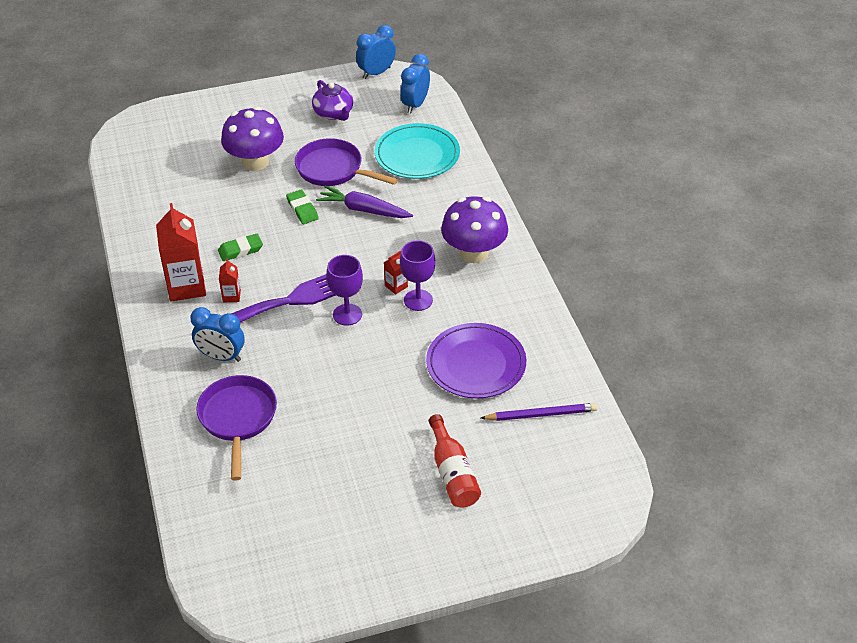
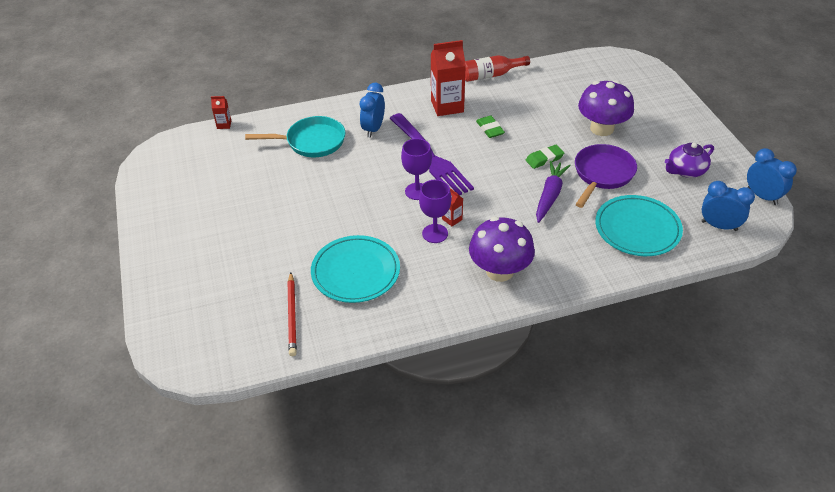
camera: 90 degrees right, 0 degrees up
(231, 296) = (437, 129): red carton -> red carton (224, 124)
(238, 419) = (312, 142): purple pan -> turquoise pan
(452, 473) = (238, 257): red bottle -> red bottle (490, 75)
(476, 364) = (355, 272): purple plate -> turquoise plate
(541, 415) = (292, 315): purple pencil -> red pencil

